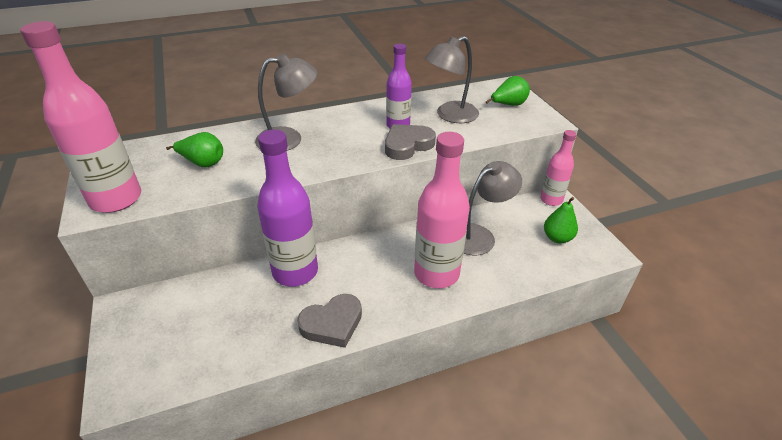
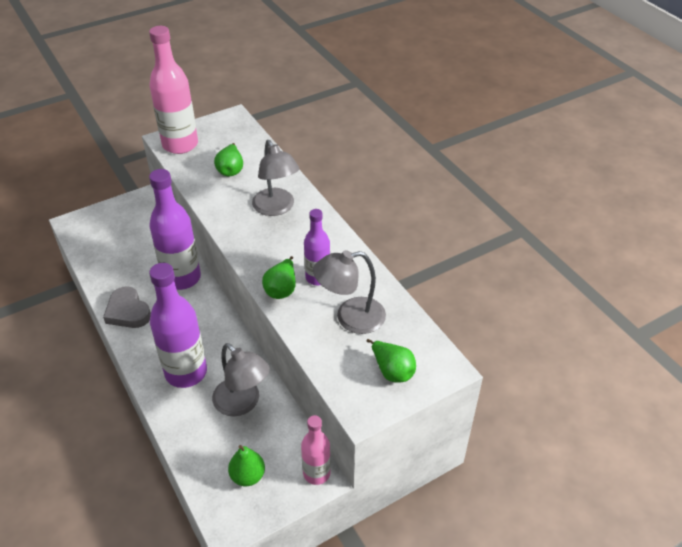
camera: 80 degrees right, 5 degrees up
(407, 145) = (281, 289): grey heart -> green pear
(436, 273) = (186, 372): pink bottle -> purple bottle
(450, 116) = (350, 318): grey lamp -> grey lamp turned 60 degrees counterclockwise

